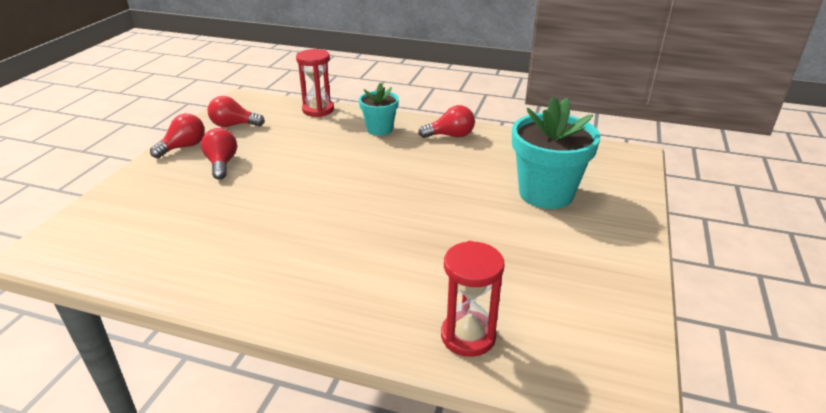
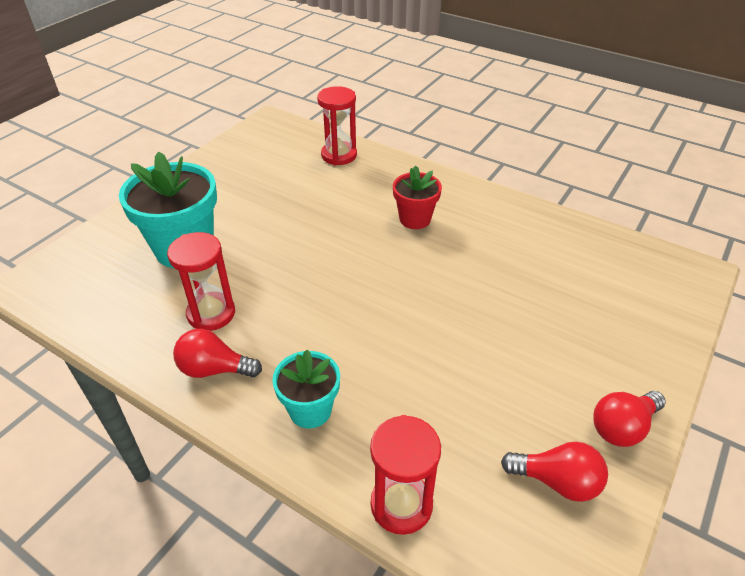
camera: 165 degrees left, 10 degrees up
(222, 164) = (549, 371): red light bulb -> none
(336, 257) = (415, 219): none -> red flower pot
(479, 158) = (211, 313): none -> red hourglass

